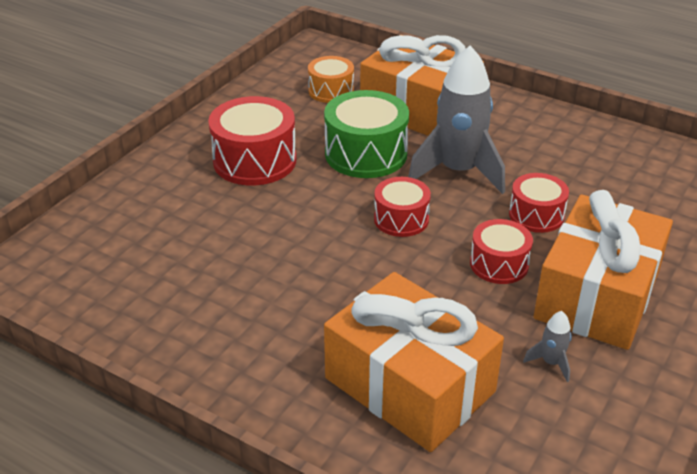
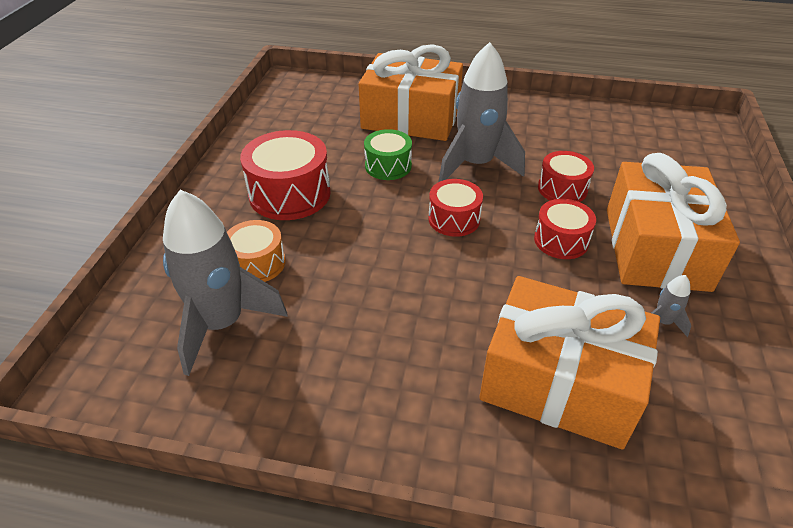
camera: 20 degrees left, 5 degrees up
(137, 260) = (222, 324): none -> grey rocket
(331, 91) = (325, 116): orange drum -> orange drum (257, 263)
(366, 154) = (388, 166): green drum -> green drum, size x0.61

